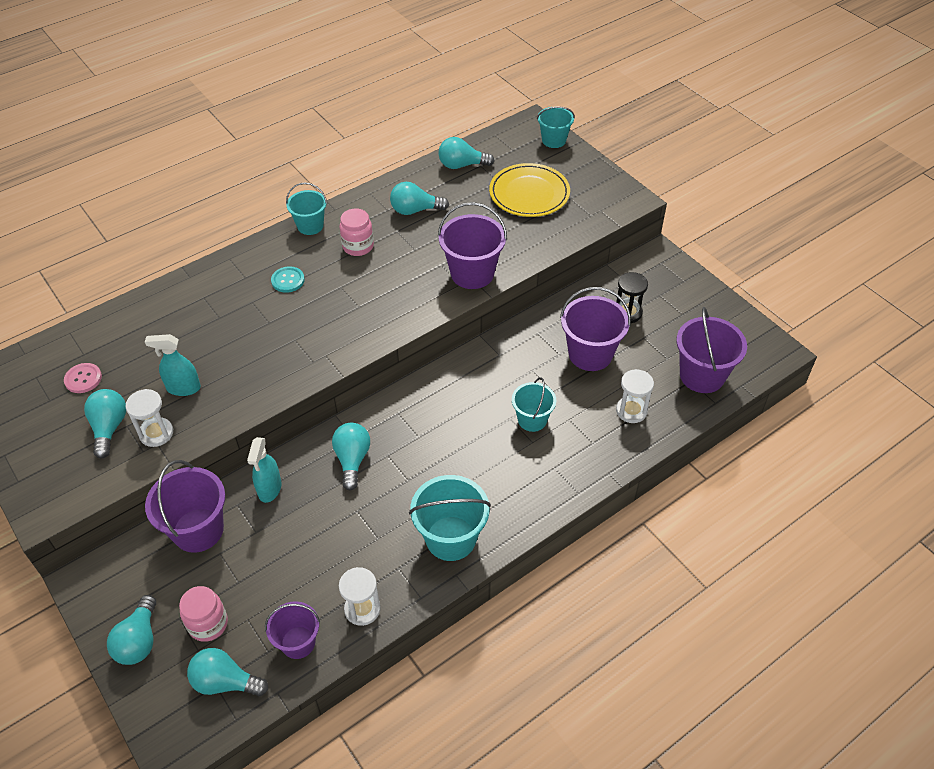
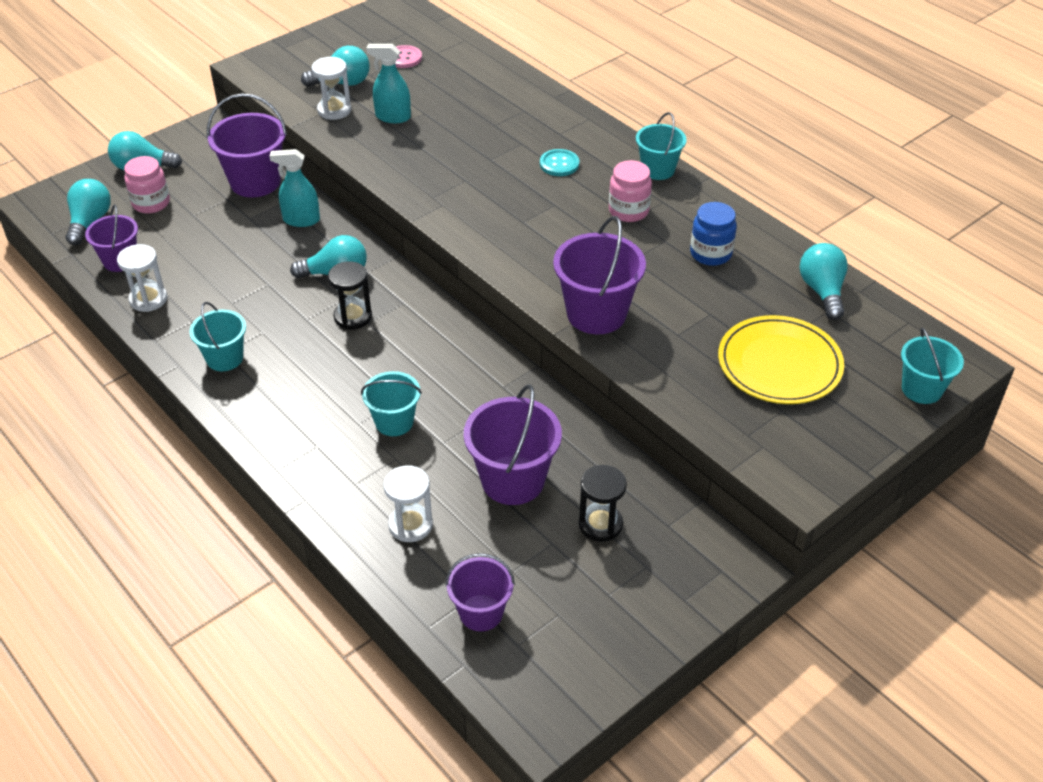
camera: 85 degrees right, 5 degrees down
(183, 388) = (392, 117): turquoise spray bottle -> turquoise spray bottle turned 75 degrees counterclockwise
(410, 447) = (353, 317): none -> black hourglass
(415, 210) = (710, 254): turquoise light bulb -> blue jar
(451, 538) = (224, 358): turquoise bucket -> turquoise bucket, size x0.63
(702, 375) = (481, 613): purple bucket -> purple bucket, size x0.63

